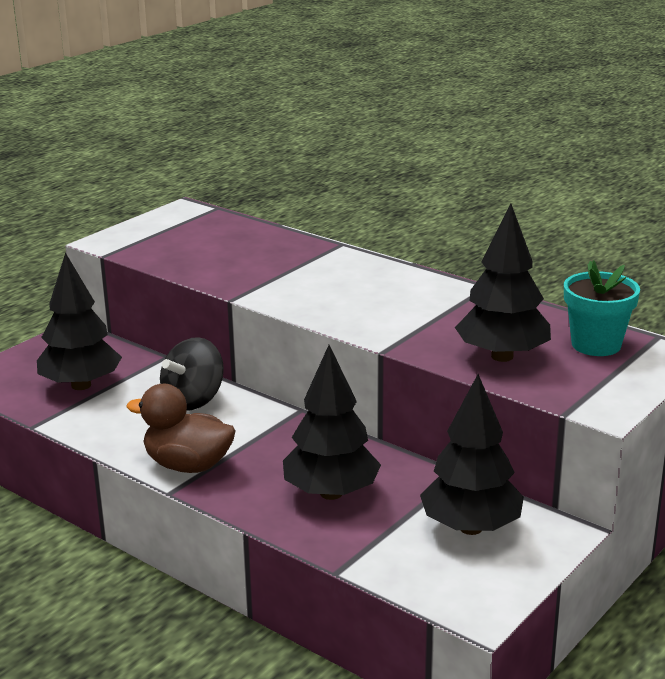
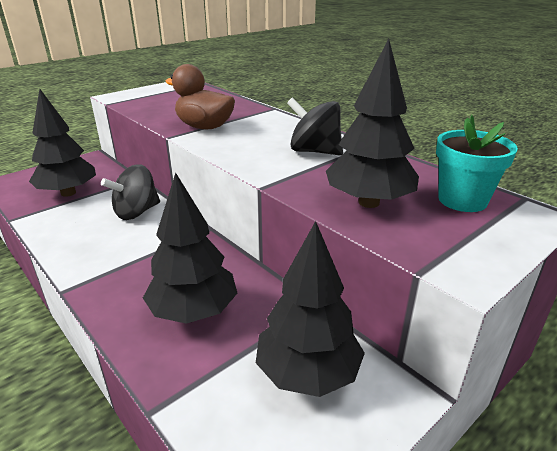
camera: 10 degrees right, 5 degrees up
(188, 465) = (94, 267): brown duck -> brown duck (204, 127)
(422, 303) = (314, 151): none -> black spinning top

